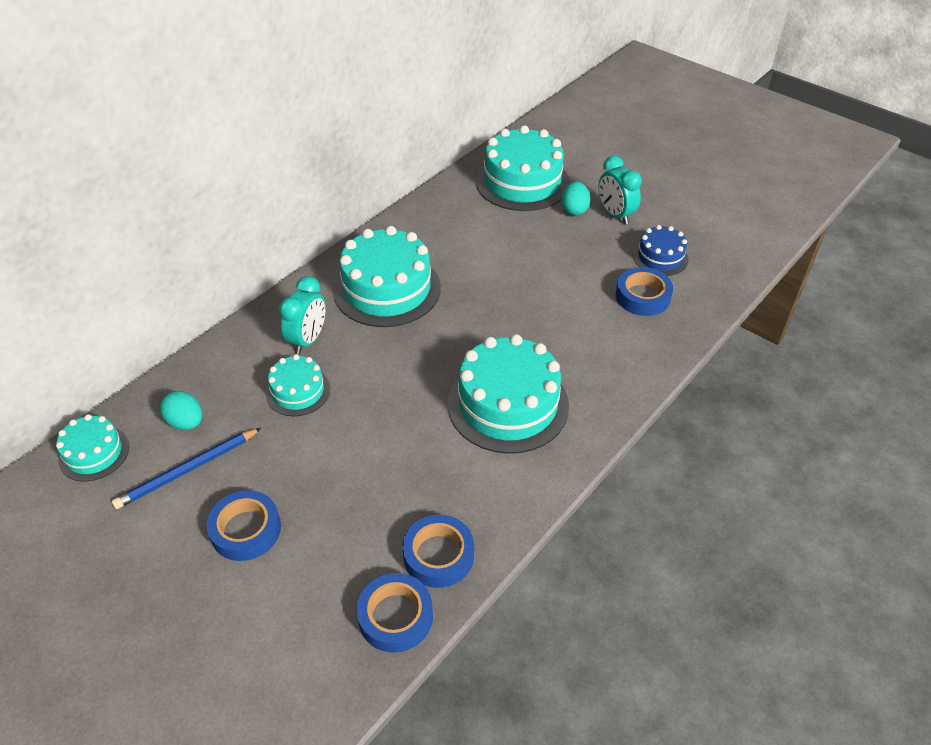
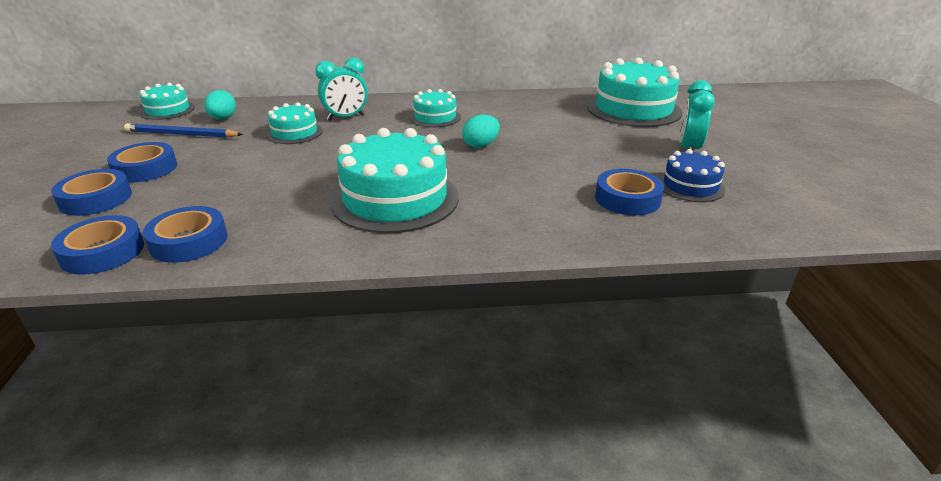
camera: 45 degrees right, 15 degrees down
(275, 589) = (96, 199): none -> blue tape
(387, 289) = (435, 117): turquoise cake -> turquoise cake, size x0.54
(574, 209) = (653, 135): turquoise egg -> turquoise egg (481, 145)

